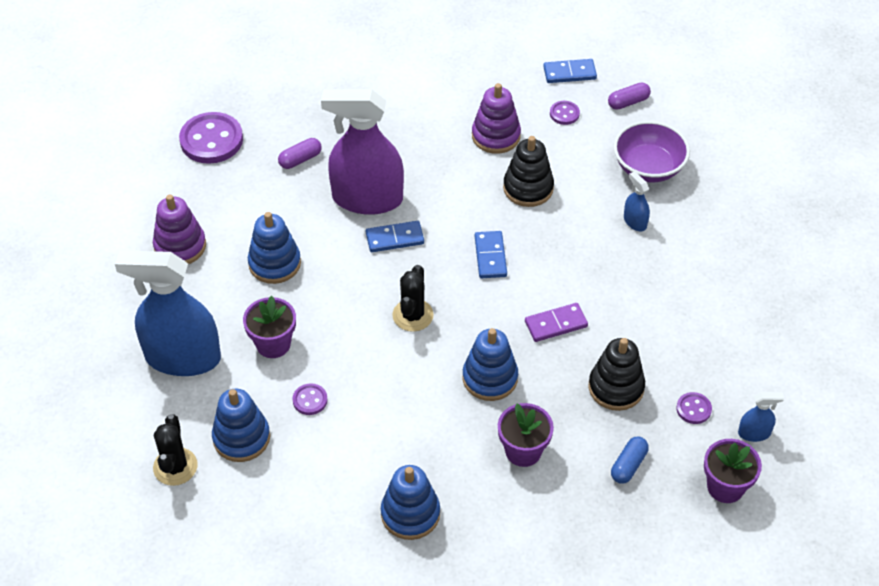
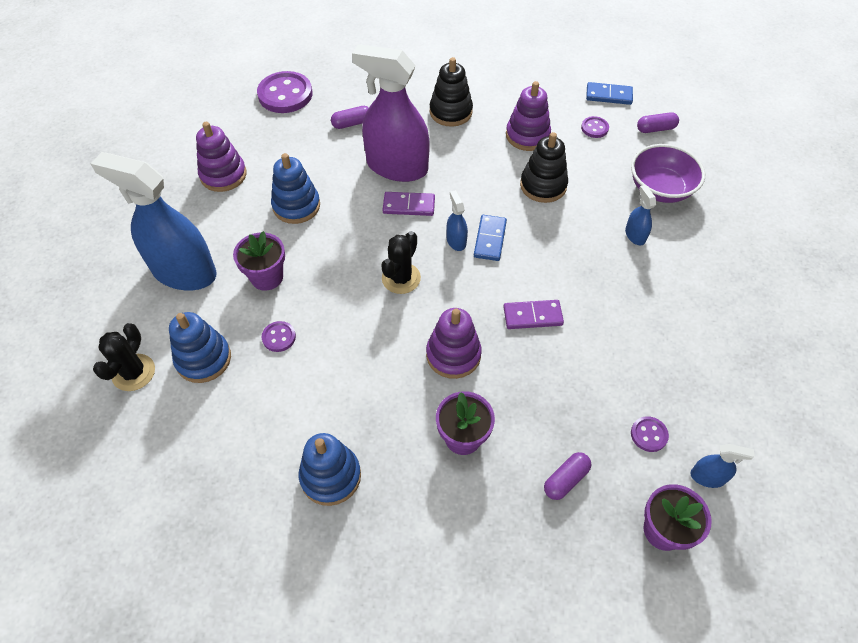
camera: 15 degrees right, 5 degrees up
(395, 238) = (409, 206): blue domino -> purple domino
(456, 265) = (456, 241): none -> blue spray bottle
(490, 378) = (453, 355): blue stacking toy -> purple stacking toy
(616, 387) = (574, 393): black stacking toy -> black stacking toy (451, 112)
(628, 465) = (565, 479): blue capsule -> purple capsule

